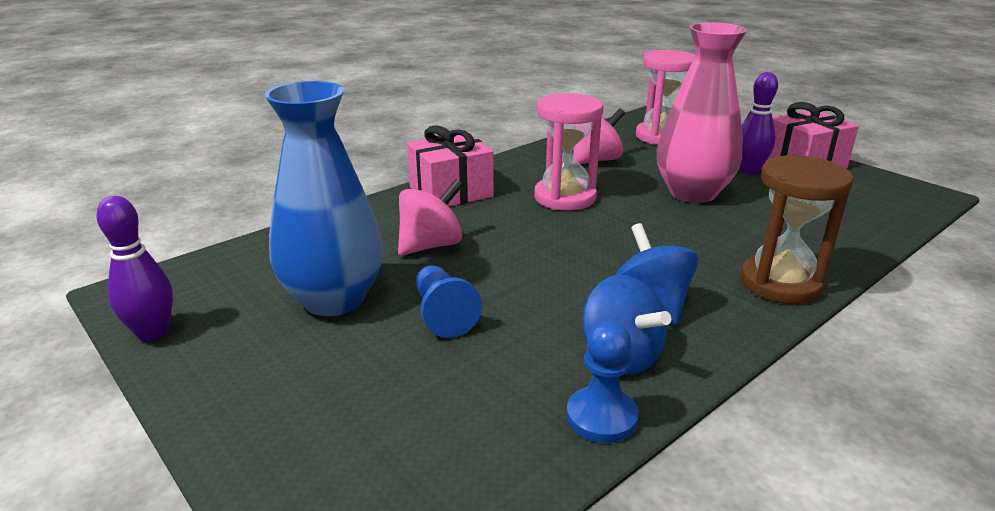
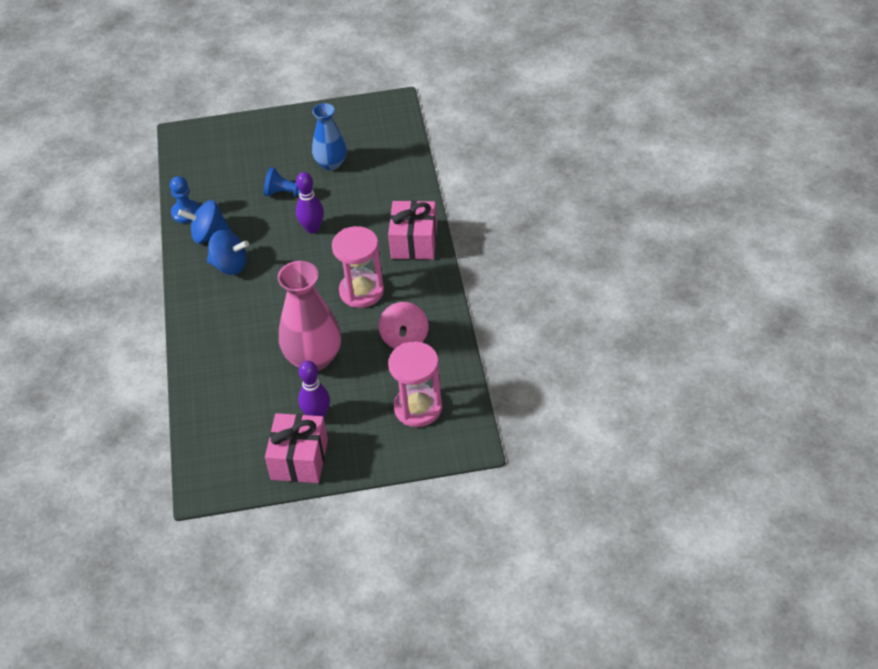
camera: 125 degrees right, 20 degrees up
(152, 333) = (351, 108): purple bowling pin -> purple bowling pin (312, 228)
(333, 299) = (331, 163): blue vase -> blue vase, size x0.64
(431, 245) = (353, 210): pink spinning top -> none
(780, 283) = (199, 324): brown hourglass -> none

